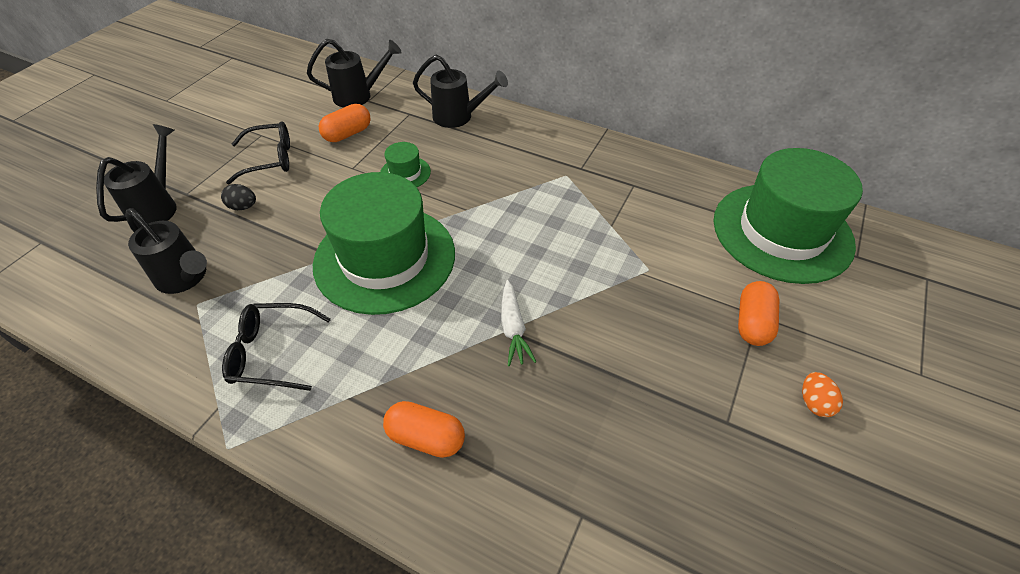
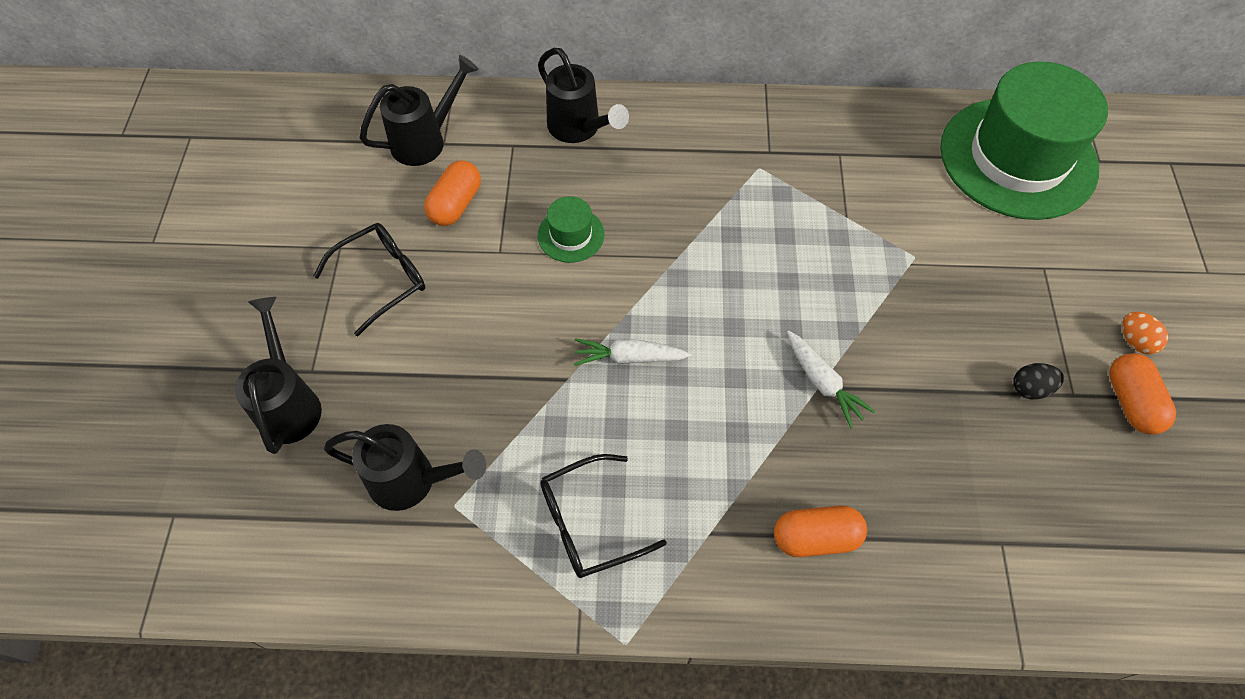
camera: 25 degrees left, 10 degrees up
(243, 207) = (404, 359): black egg -> black egg (1030, 389)
(385, 258) = (629, 357): green hat -> white carrot
(458, 117) = (579, 129): black watering can -> black watering can turned 60 degrees clockwise
(752, 323) = (1043, 278): orange capsule -> orange capsule (1131, 402)

